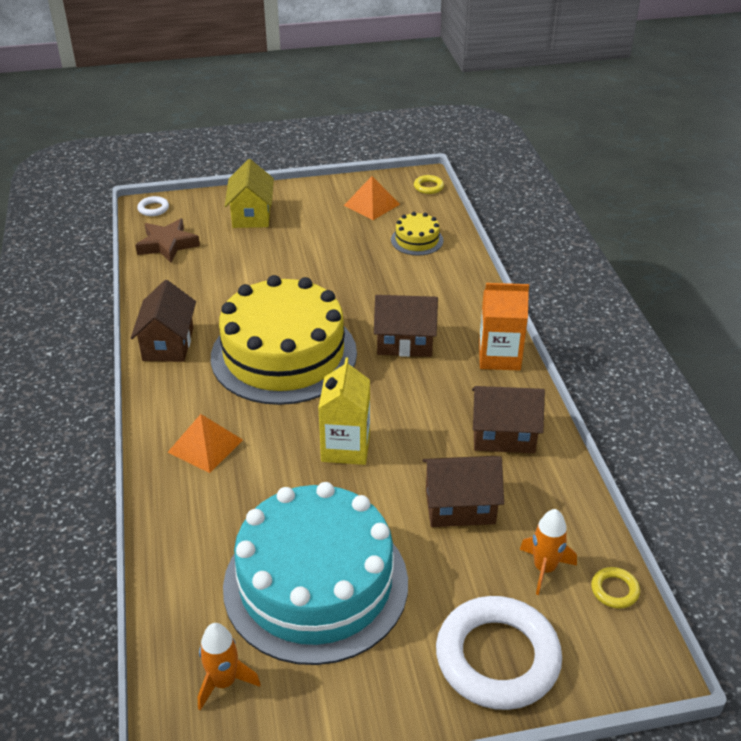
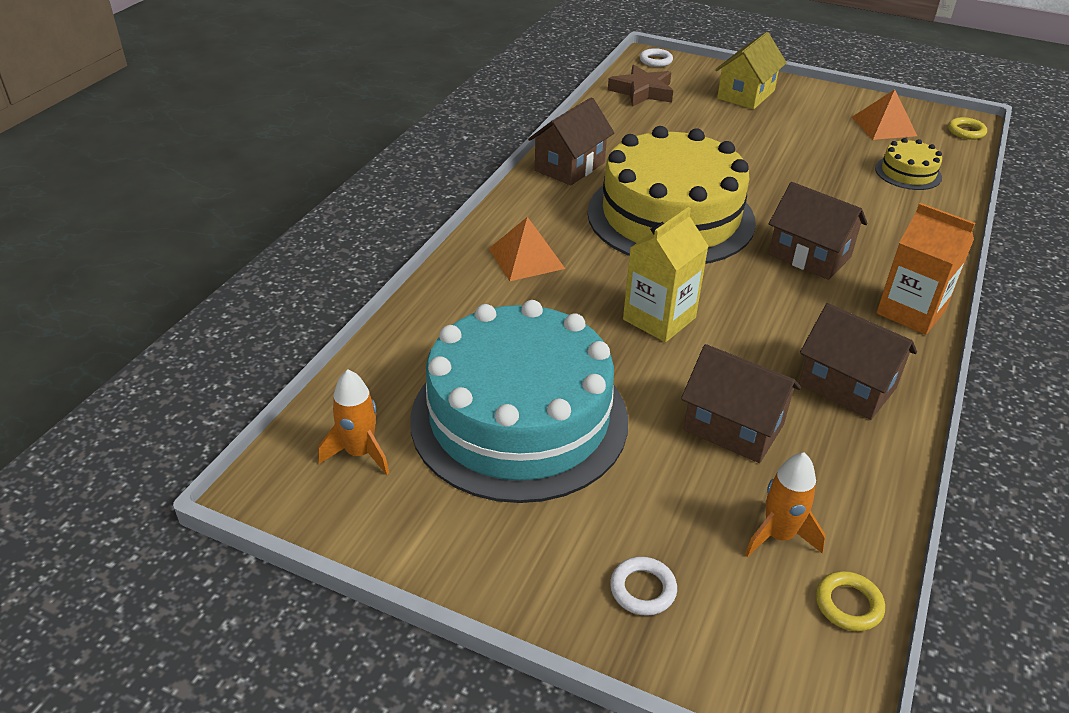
camera: 35 degrees right, 0 degrees up
(497, 658) = (643, 589): white ring -> white ring, size x0.41

